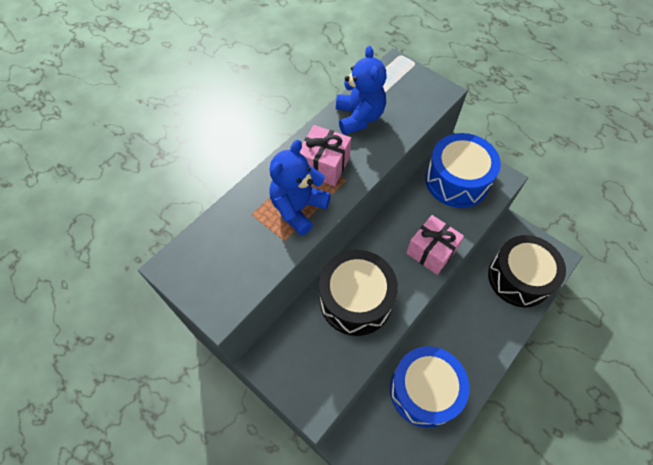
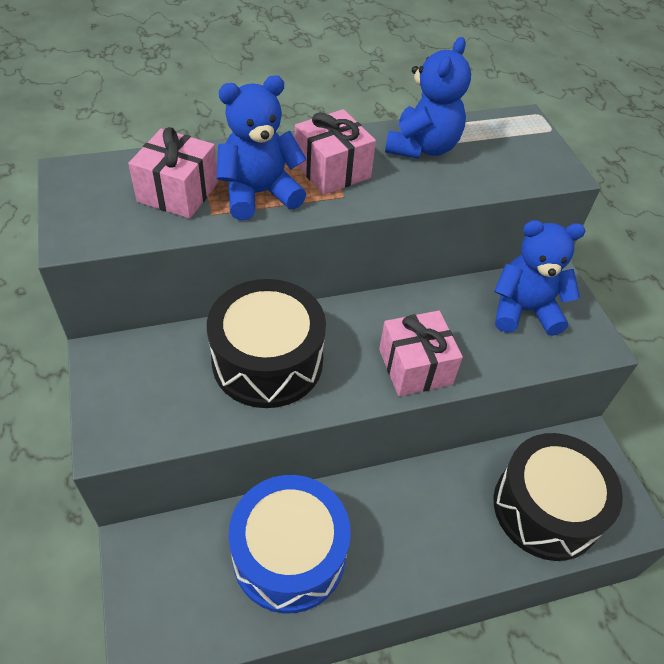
camera: 30 degrees right, 10 degrees down
(250, 238) = (178, 192): none -> pink gift
(457, 180) = (524, 310): blue drum -> blue teddy bear

